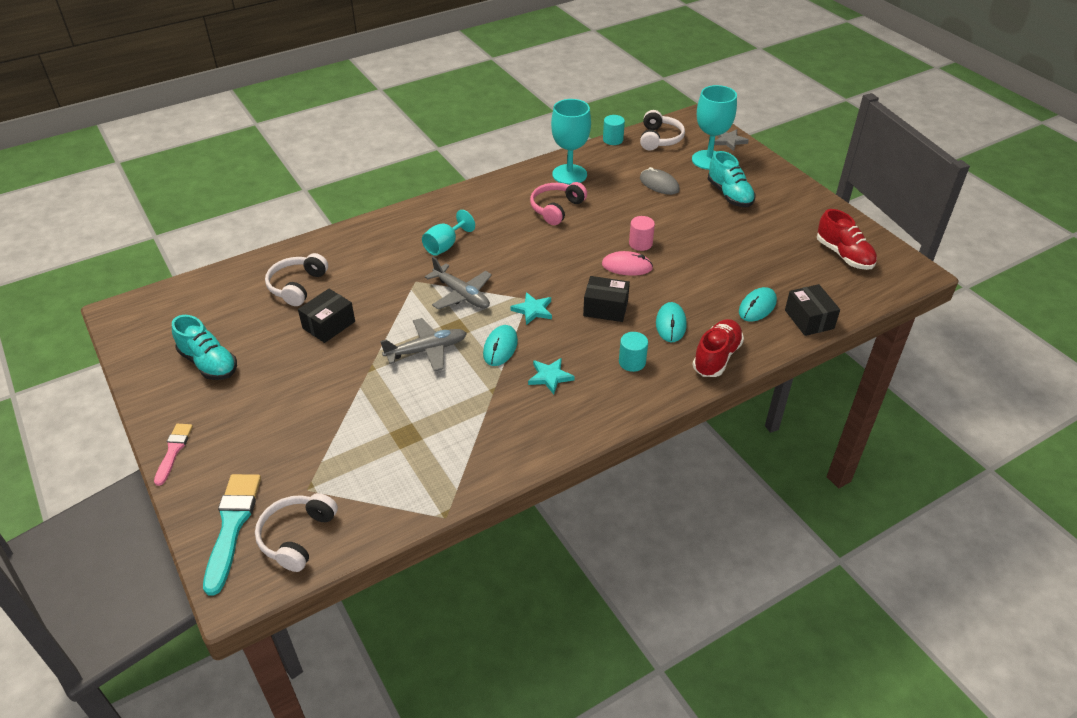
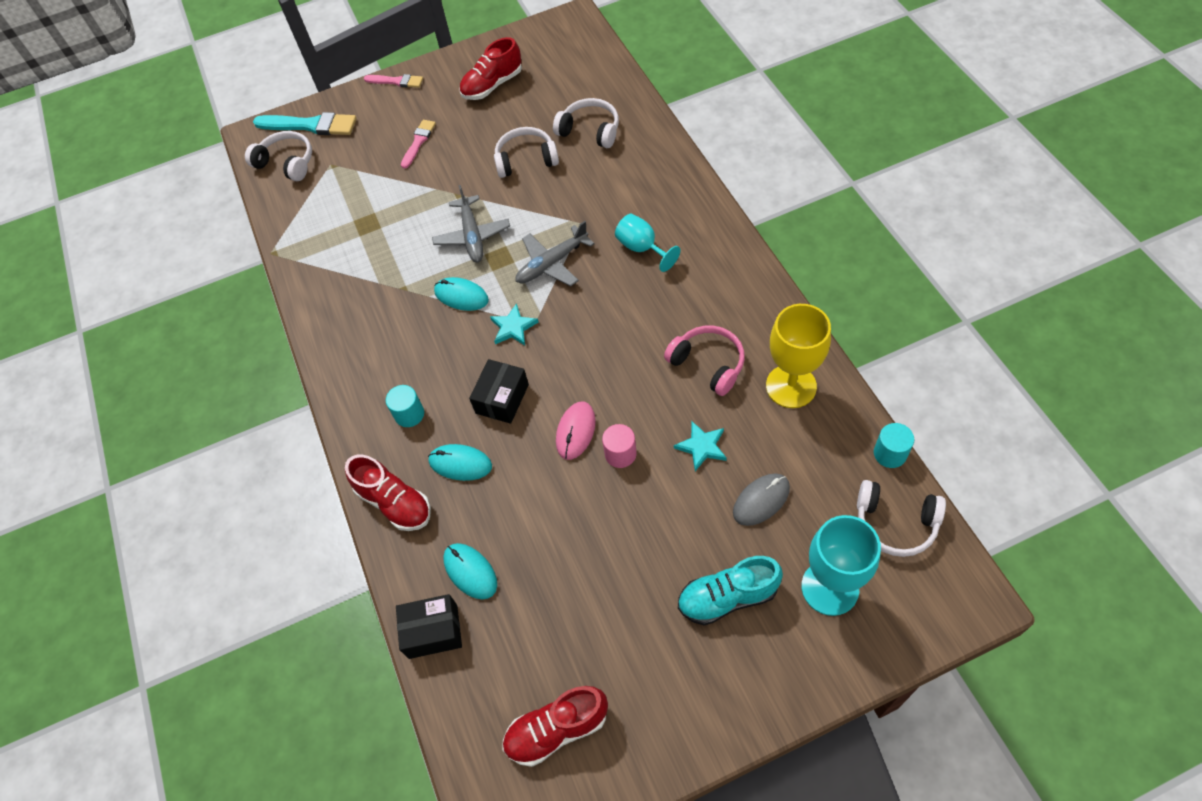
camera: 105 degrees right, 15 degrees up
(209, 363) = (492, 85): turquoise shoe -> red shoe
(286, 412) = (418, 142): none -> pink brush
(329, 325) = (526, 159): black box -> white headphones
(550, 377) = (408, 337): turquoise star -> turquoise star (701, 447)
(569, 174) = (791, 386): turquoise goblet -> yellow goblet
(729, 141) = (891, 636): grey star -> none

